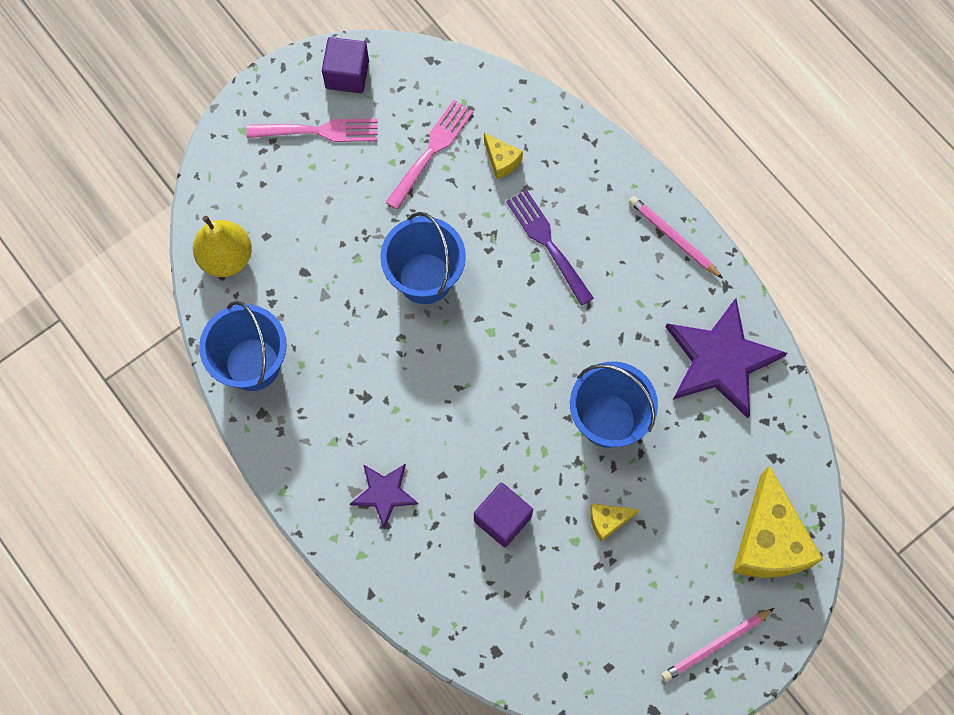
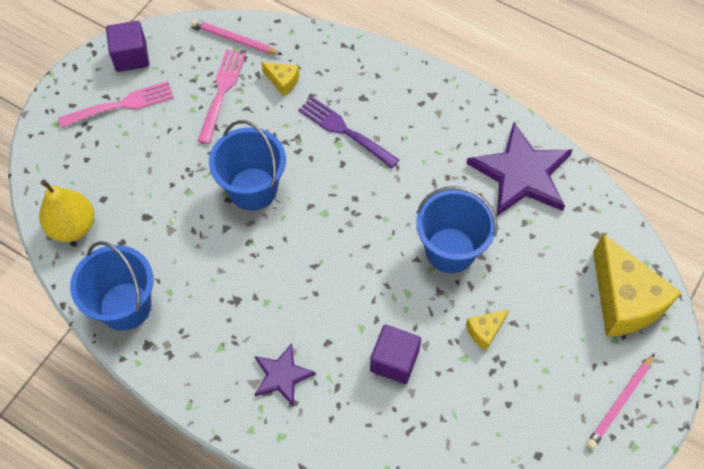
camera: 20 degrees left, 10 degrees down
(673, 238) = (443, 96): pink pencil -> pink pencil (234, 39)

